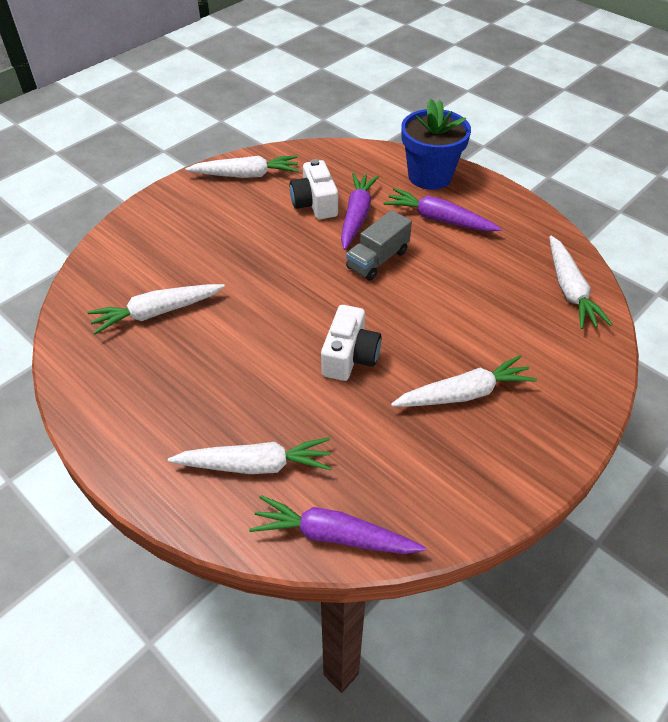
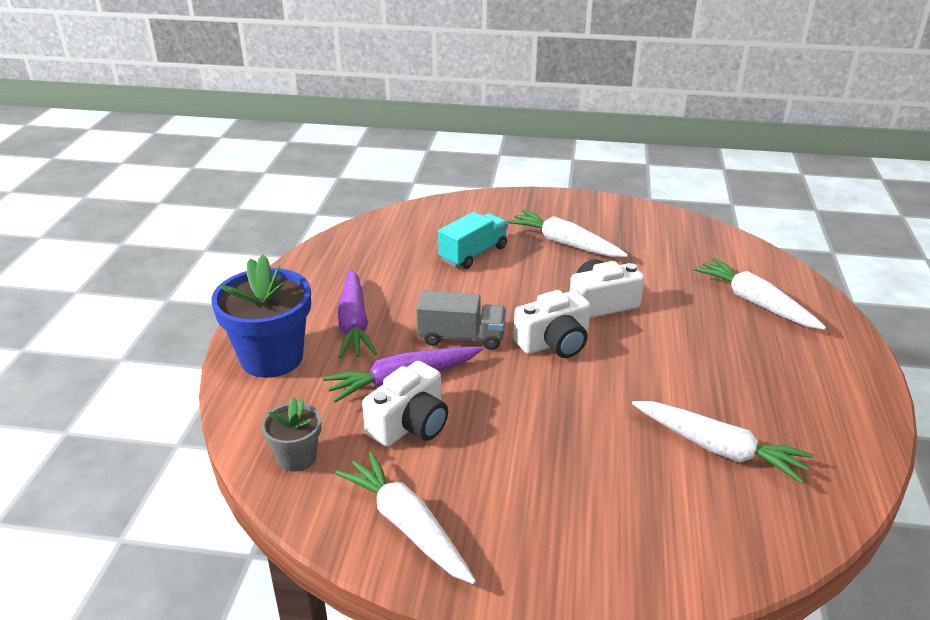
camera: 125 degrees left, 15 degrees down
(328, 301) = (554, 343): none -> white camera
(330, 159) = (297, 457): none -> grey flower pot
(333, 535) = (745, 252): purple carrot -> none
(491, 321) = (473, 254): none -> turquoise truck
(570, 290) = (392, 231): white carrot -> none

